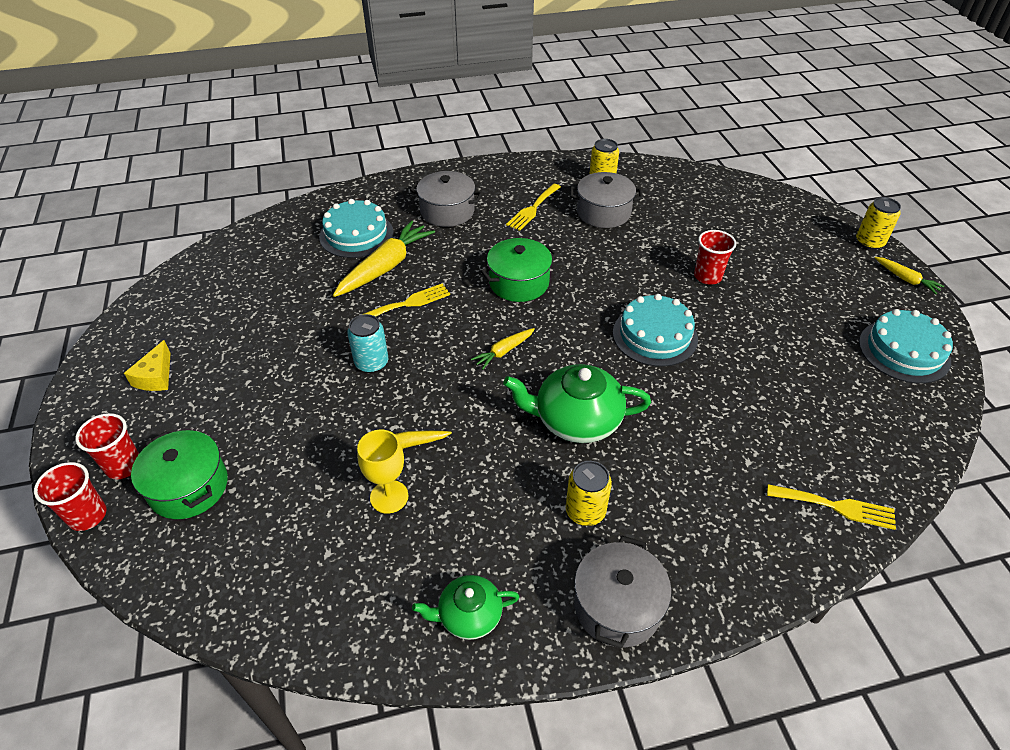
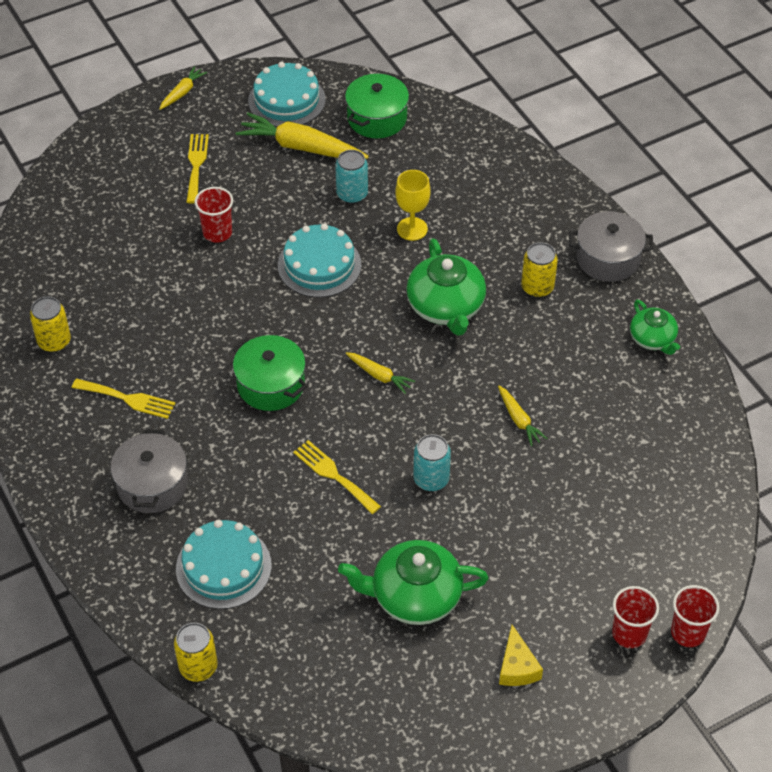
camera: 105 degrees left, 5 degrees up
(155, 376) = (517, 667): yellow cheese -> yellow cheese turned 90 degrees clockwise
(189, 487) = (628, 568): green pot -> green pot (377, 118)
(264, 328) = (415, 596): none -> green teapot
(385, 267) = (278, 516): yellow carrot -> yellow carrot (301, 147)
(389, 497) = (576, 416): yellow goblet -> yellow goblet (412, 229)
(603, 212) = (121, 331): grey pot -> none
(754, 377) = (352, 194): none -> turquoise can
(836, 507) = (473, 146): yellow fork -> yellow fork (196, 165)
(869, 242) = (127, 114): yellow can -> yellow can (198, 667)

